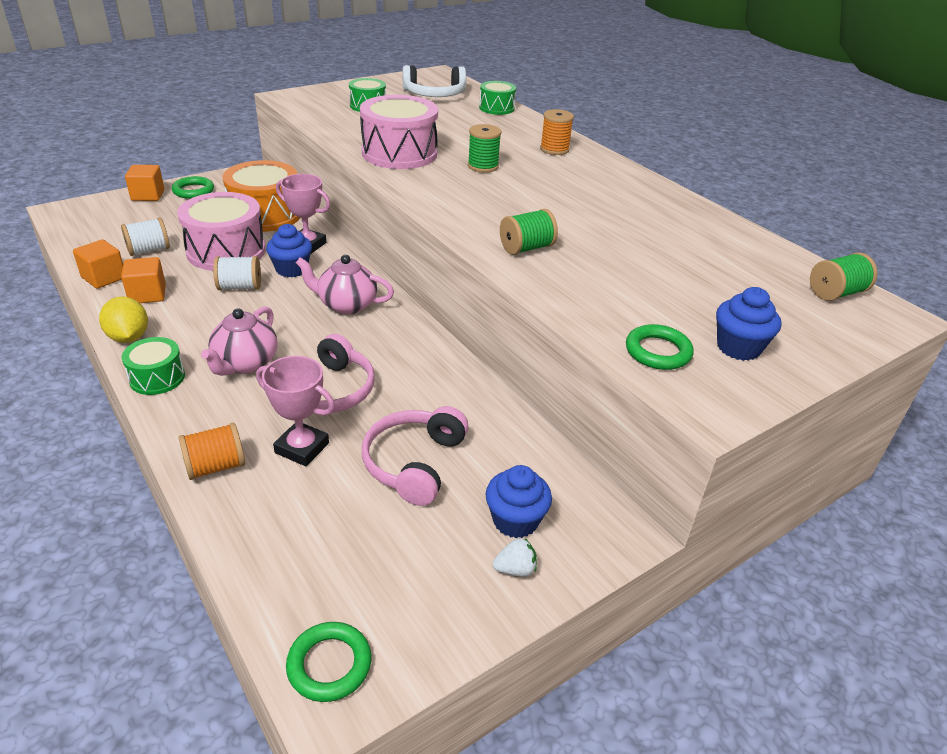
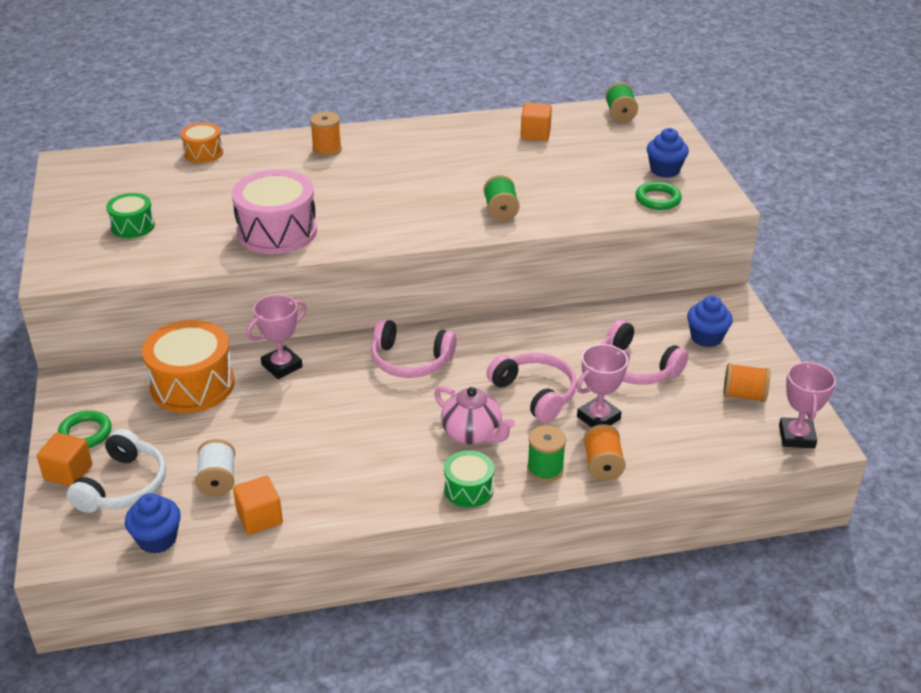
camera: 65 degrees left, 0 degrees up
(129, 337) = (391, 504): yellow lemon -> none
(147, 294) = (316, 487): orange cube -> orange cube (535, 134)
(226, 251) = (258, 423): pink drum -> none
(240, 287) = (339, 422): white spool -> none
(291, 269) = (325, 384): blue cupcake -> blue cupcake (157, 539)
(329, 664) = (796, 436): green ring -> pink trophy
(346, 305) = (410, 360): pink teapot -> pink headphones
(404, 583) = (743, 395): none -> orange spool
(434, 94) = (133, 179): white headphones -> white headphones (123, 485)
(483, 166) = (338, 194): green spool -> green spool (545, 469)
(496, 108) = (203, 153): green drum -> orange drum
(515, 569) = (746, 348): white strawberry -> none

